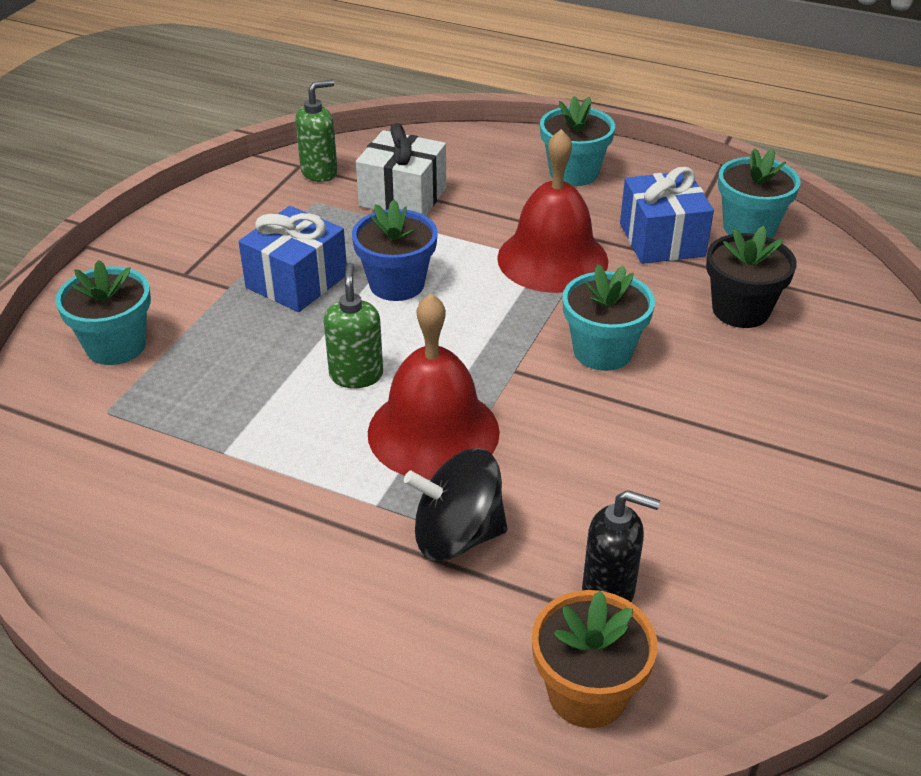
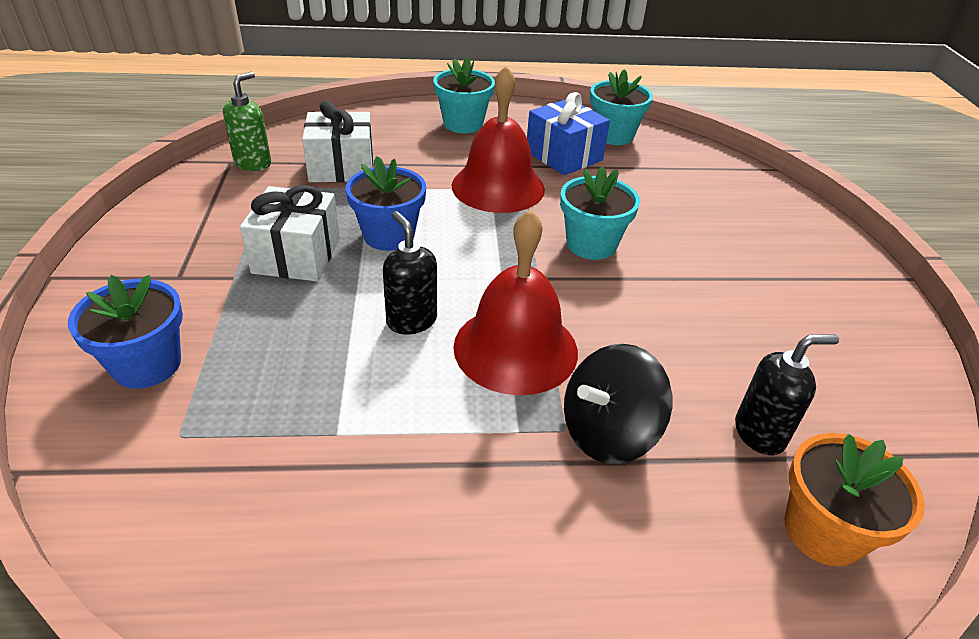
camera: 30 degrees left, 0 degrees up
(116, 346) = (147, 365): turquoise flower pot -> blue flower pot
(296, 281) = (296, 255): blue gift -> white gift
(356, 375) = (411, 320): green soap dispenser -> black soap dispenser
(740, 310) = (657, 190): black flower pot -> none

